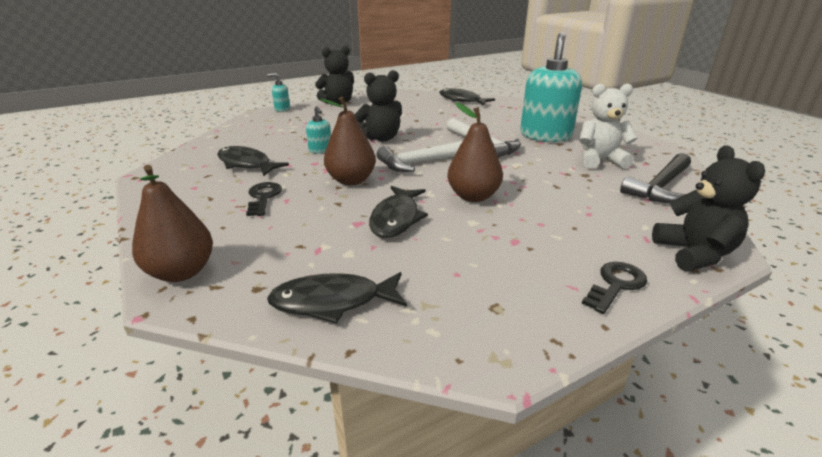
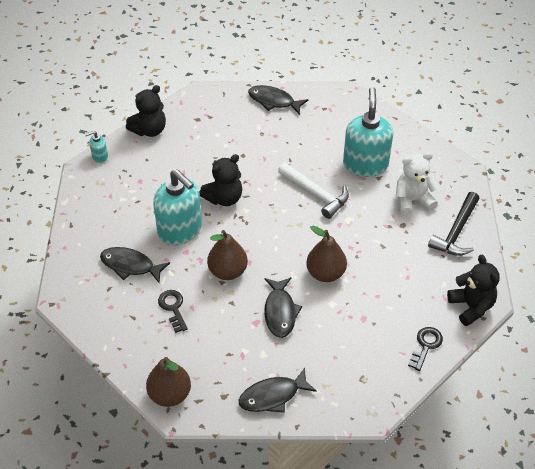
camera: 15 degrees left, 20 degrees up
(320, 150) = (180, 230): turquoise soap dispenser -> turquoise soap dispenser, size x2.31
(422, 162) = (273, 232): white hammer -> none

